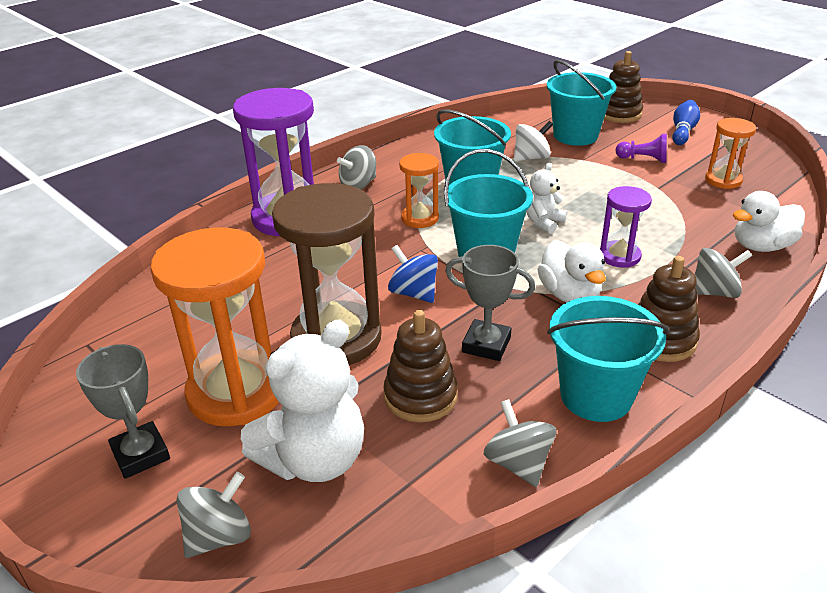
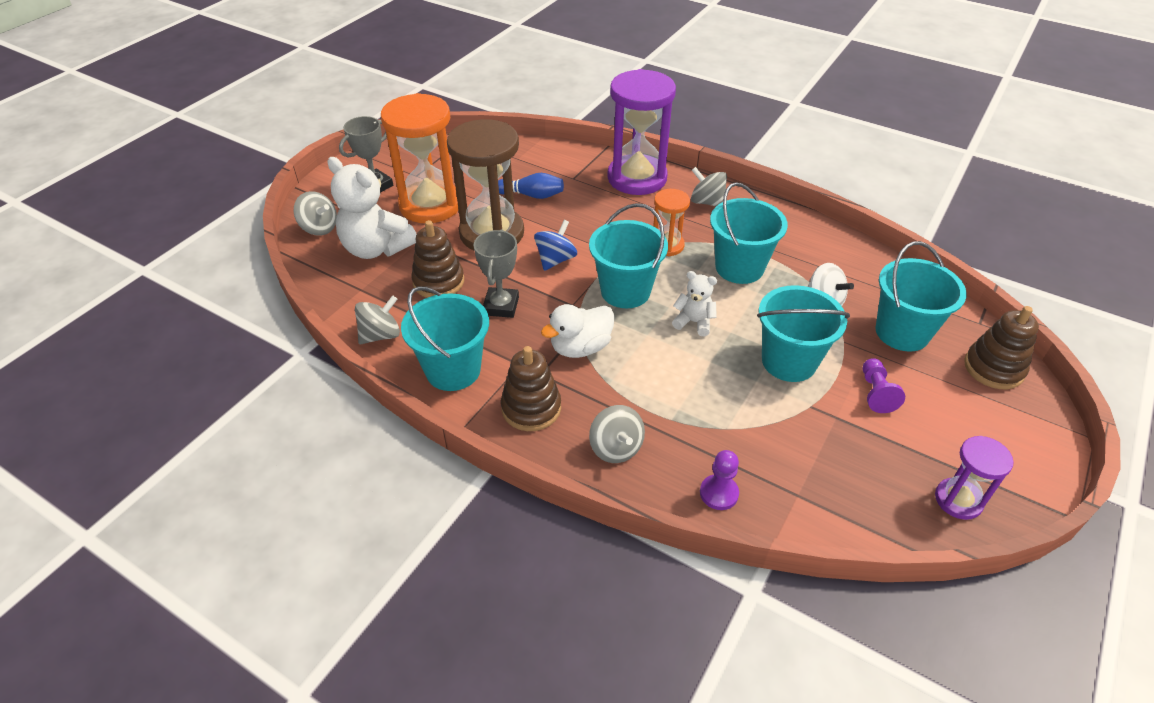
camera: 75 degrees right, 10 degrees up
(604, 187) = (789, 361): none -> turquoise bucket
(619, 256) = (654, 378): purple hourglass -> purple hourglass (958, 500)
(683, 131) = (983, 431): blue bowling pin -> blue bowling pin (531, 195)
(723, 180) = (863, 467): orange hourglass -> none
(761, 246) = (719, 493): white duck -> purple pawn

